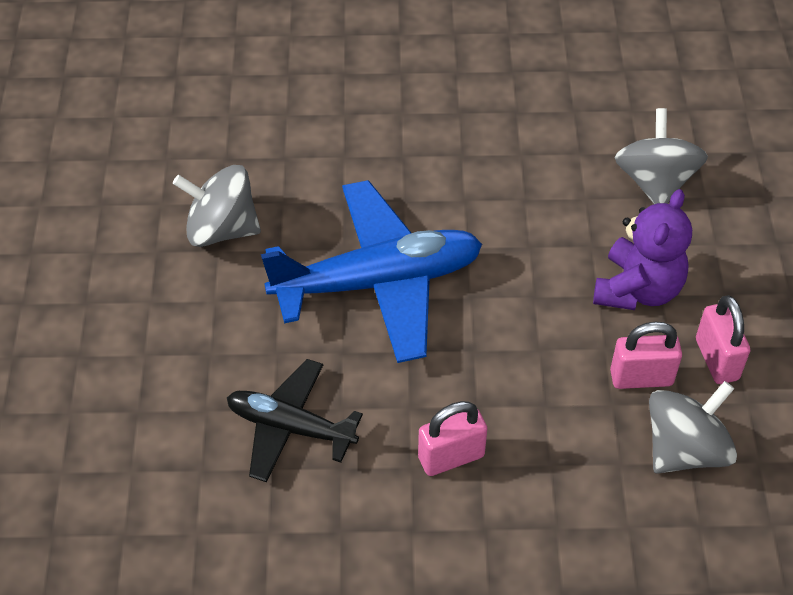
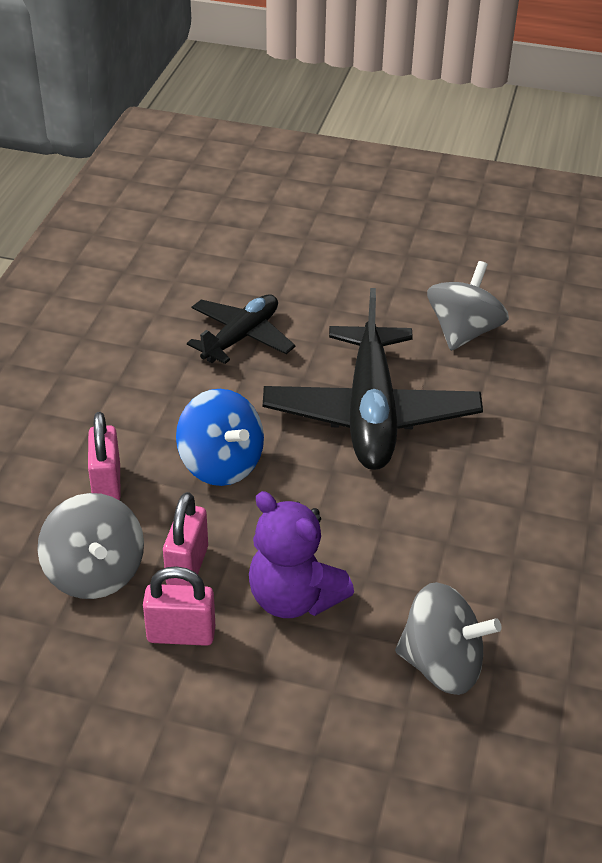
camera: 105 degrees right, 10 degrees down
(378, 282) = (370, 413): blue plane -> black plane
(451, 457) = (168, 418): pink padlock -> pink padlock (107, 484)
(500, 389) = (221, 464): none -> blue spinning top

